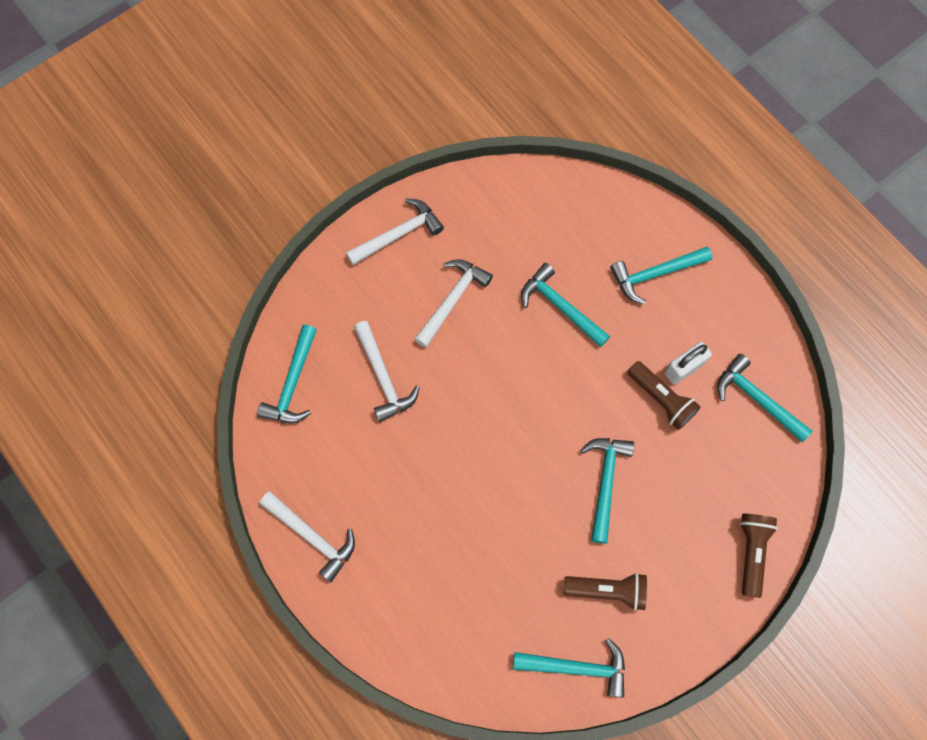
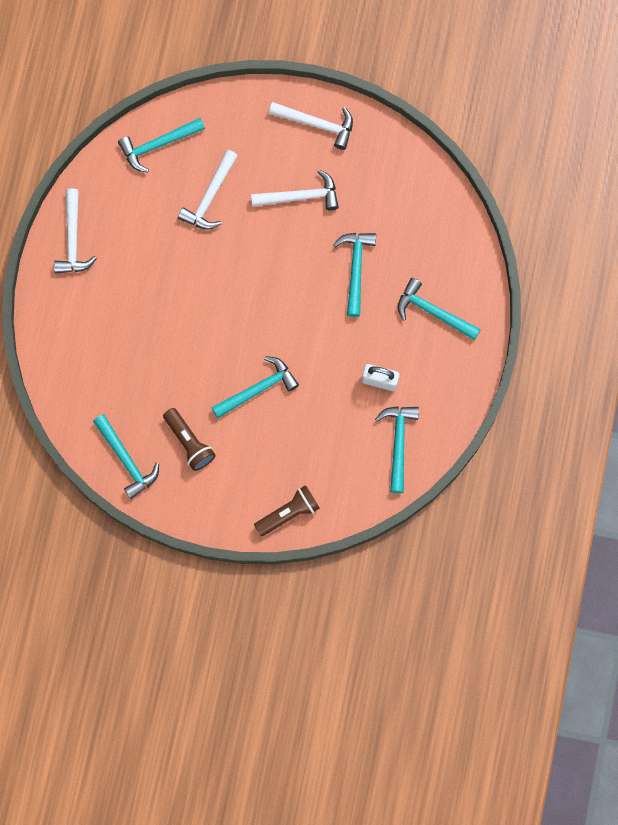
camera: 50 degrees right, 5 degrees up
(661, 399) = (345, 382): brown flashlight -> none

